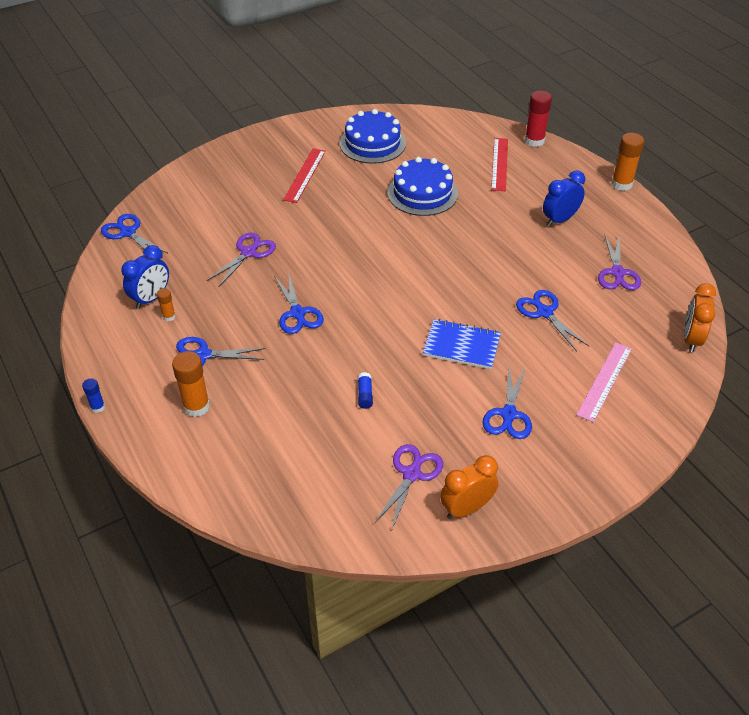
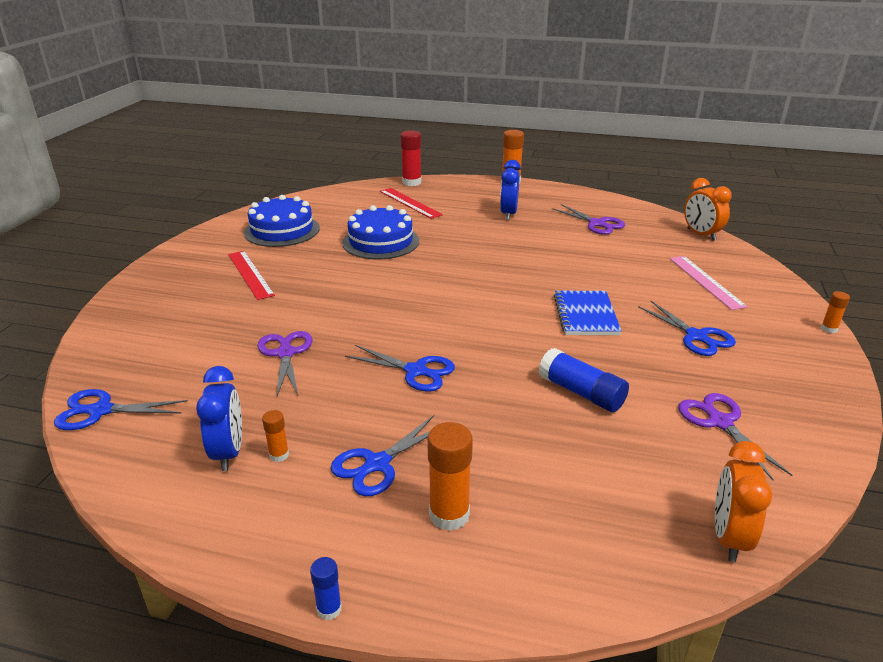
camera: 45 degrees left, 15 degrees down
(365, 395) = (581, 393): blue glue stick -> blue glue stick, size x1.87
(461, 345) = (585, 315): blue notebook -> blue notebook turned 60 degrees counterclockwise
(466, 508) = (795, 415): orange clock -> orange clock (728, 537)
(544, 312) = (598, 266): blue scissors -> none
(622, 482) = (829, 329): none -> orange glue stick

